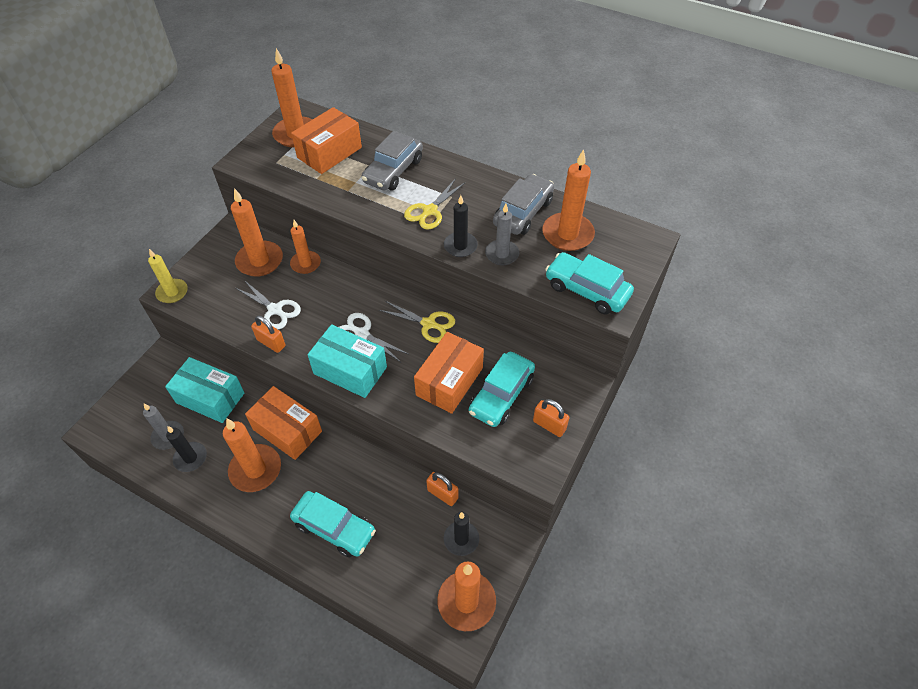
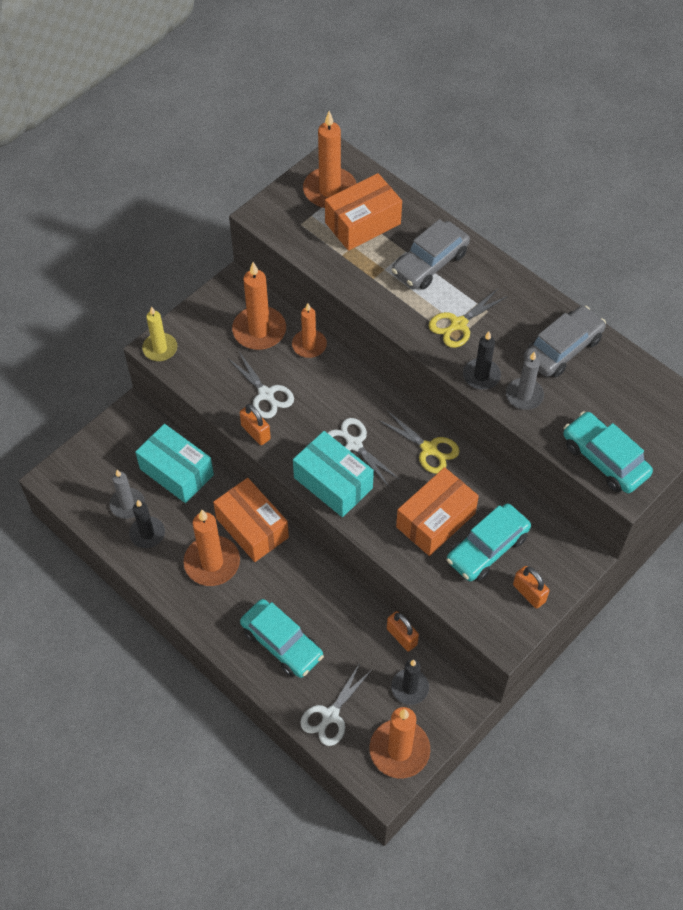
camera: 15 degrees right, 5 degrees up
(394, 585) = (330, 715): none -> white scissors
(567, 234) = (605, 387): orange candle -> none

